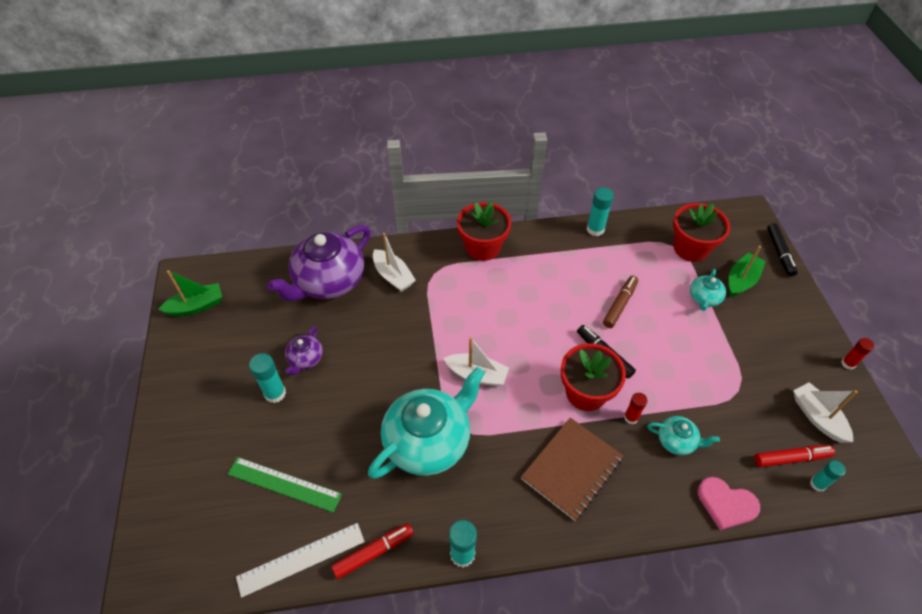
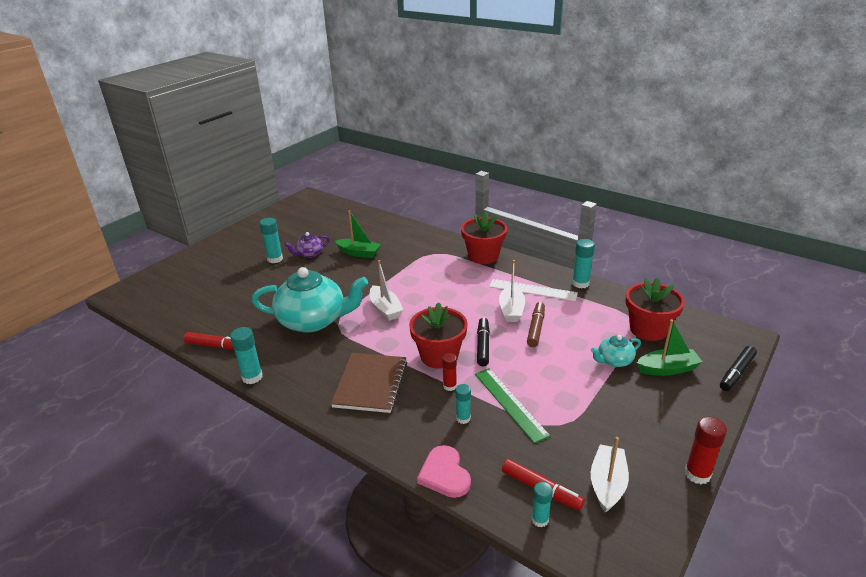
camera: 45 degrees right, 20 degrees down
(196, 306) = (294, 210): green boat -> green boat (359, 253)
(284, 484) = (224, 294): green ruler -> green ruler (510, 403)
(301, 559) = (185, 326): white ruler -> white ruler (532, 290)
(328, 281) = (370, 230): purple teapot -> none
(393, 276) = (408, 243): white boat -> white boat (511, 310)
(572, 469) = (370, 384): brown notebook -> brown notebook turned 75 degrees counterclockwise
(619, 305) = (536, 328): brown marker -> brown marker turned 60 degrees counterclockwise
(677, 441) = (463, 418): turquoise teapot -> turquoise glue stick
(848, 363) = (697, 474): red glue stick -> red glue stick, size x1.53

